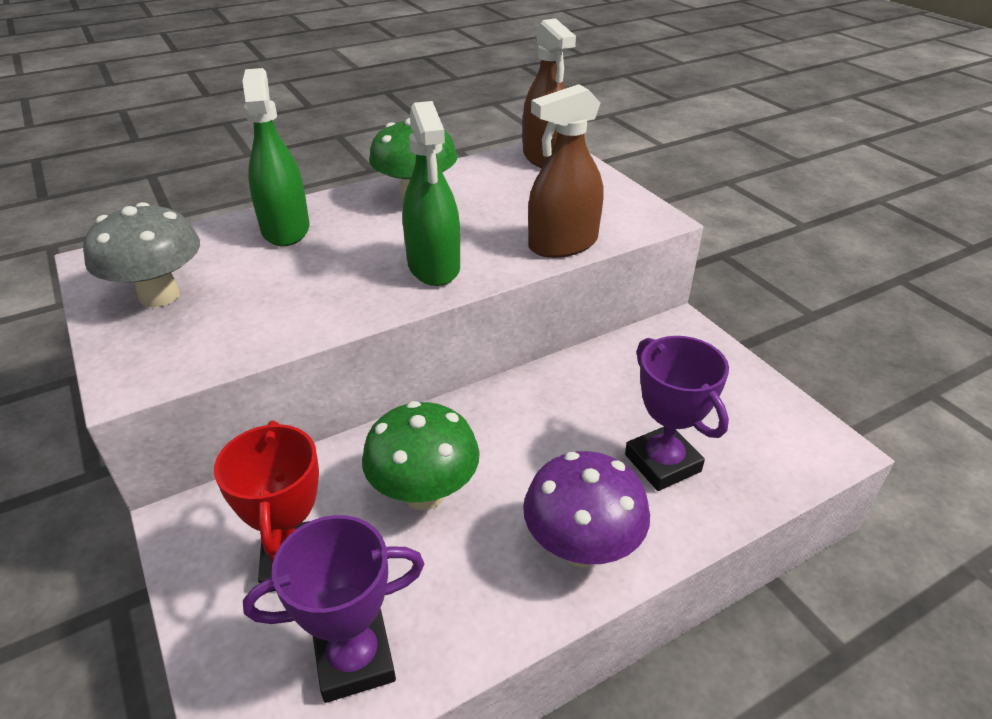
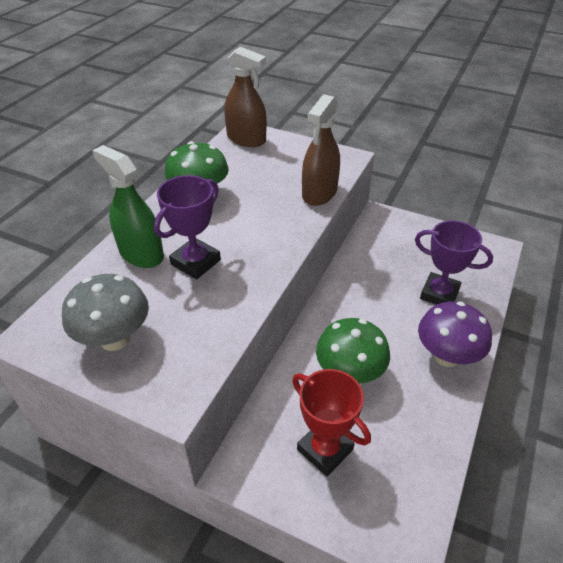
camera: 35 degrees left, 5 degrees up
(354, 659) = (406, 475): purple trophy -> purple trophy (195, 262)
(434, 266) = (266, 238): green spray bottle -> none

